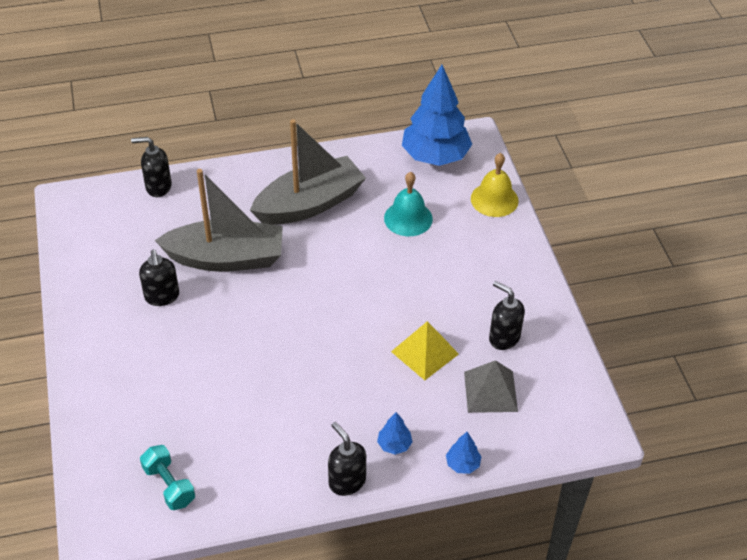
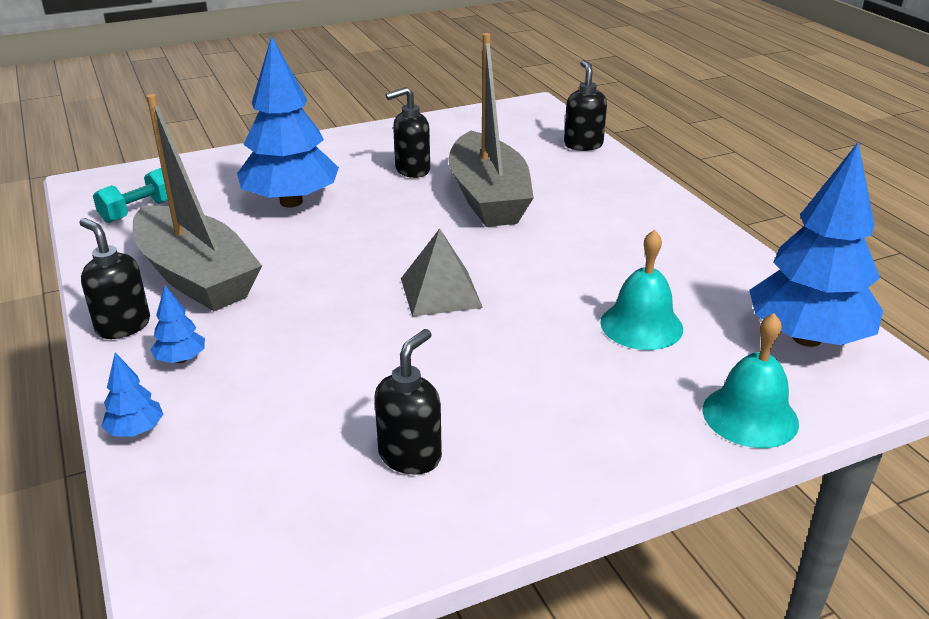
camera: 80 degrees right, 15 degrees down
(190, 379) = (291, 202): none -> blue tree
(309, 204) = (618, 240): grey boat -> grey boat (196, 276)
(346, 481) = (123, 326): black soap dispenser -> black soap dispenser turned 90 degrees counterclockwise
(424, 352) = (360, 370): yellow pyramid -> none
(490, 391) = (286, 449): grey pyramid -> grey pyramid (440, 292)
(494, 199) = (750, 416): yellow bell -> turquoise bell

